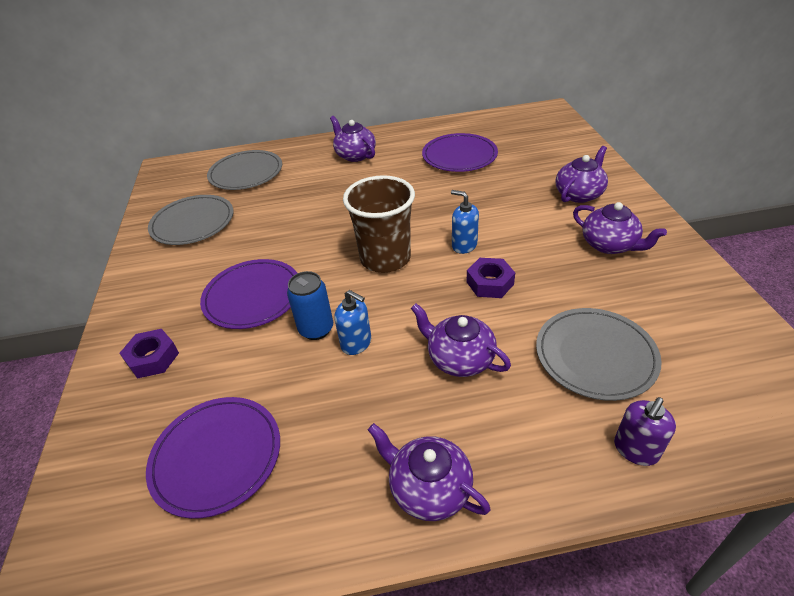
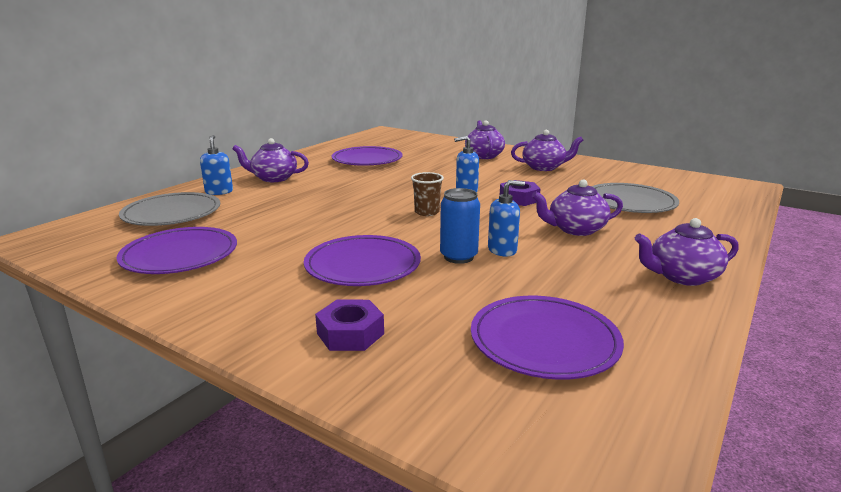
camera: 50 degrees left, 20 degrees down
(193, 223) = (180, 255): grey plate -> purple plate
(301, 158) = (219, 192): none -> blue soap dispenser
(385, 258) = (427, 212): brown cup -> brown cup, size x0.50
(635, 450) = (714, 221): purple soap dispenser -> none

